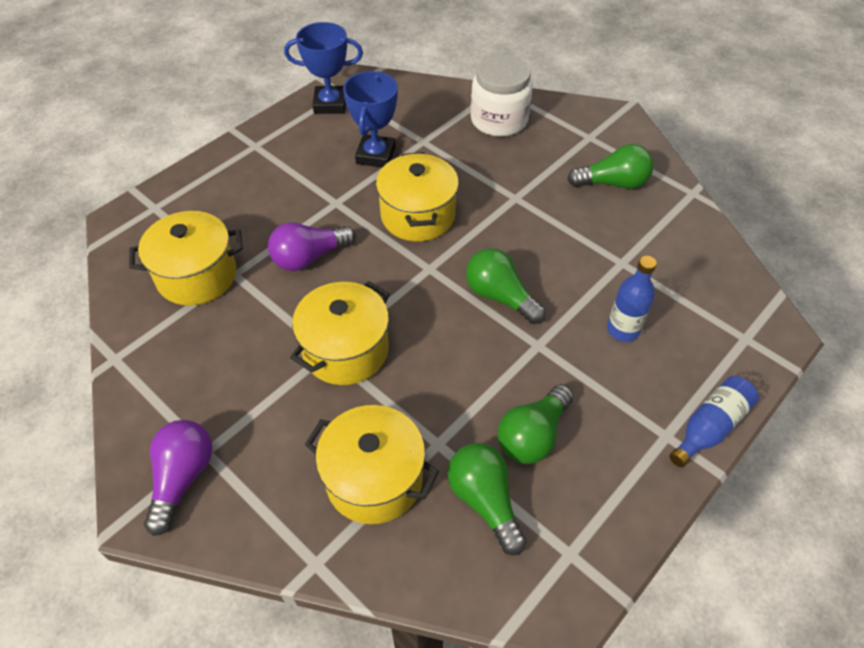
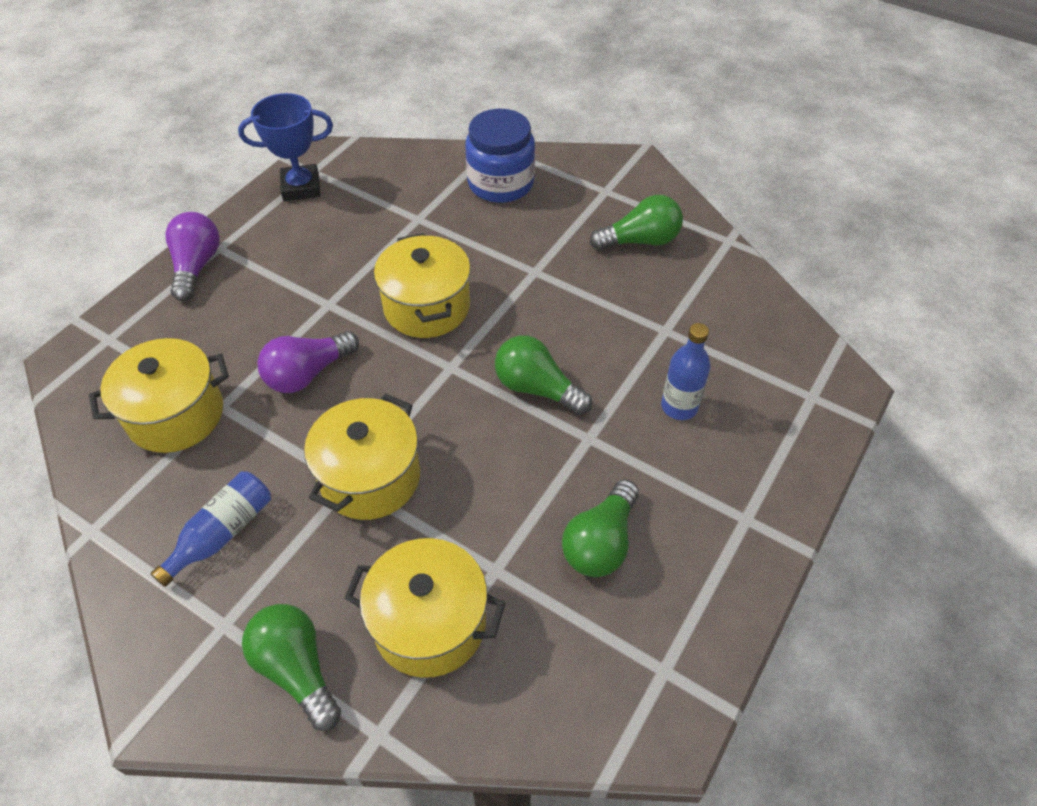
camera: 10 degrees left, 0 degrees up
(182, 478) = (202, 661): purple light bulb -> purple light bulb (197, 266)
(375, 155) = (365, 242): blue trophy -> none
(485, 501) = (560, 627): green light bulb -> green light bulb (297, 669)
(499, 120) = (501, 183): white jar -> blue jar
(709, 427) = (790, 502): blue bottle -> blue bottle (222, 533)

